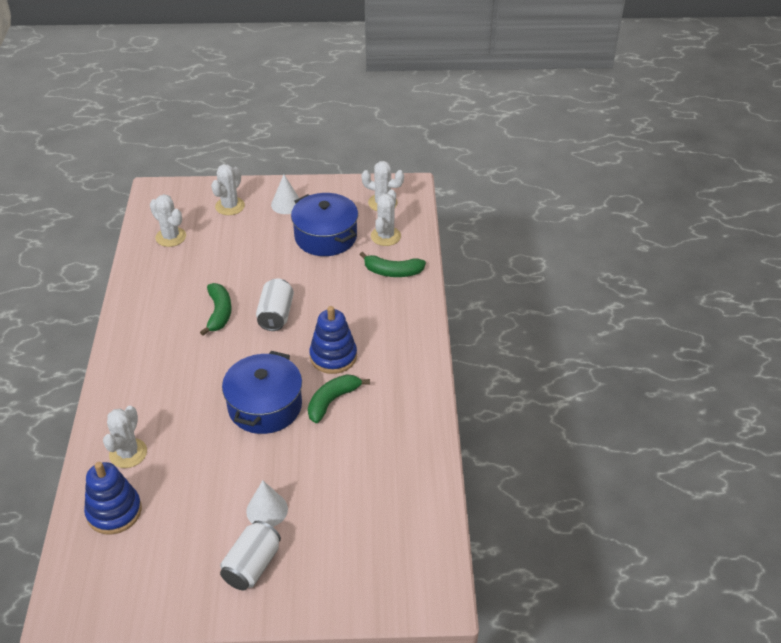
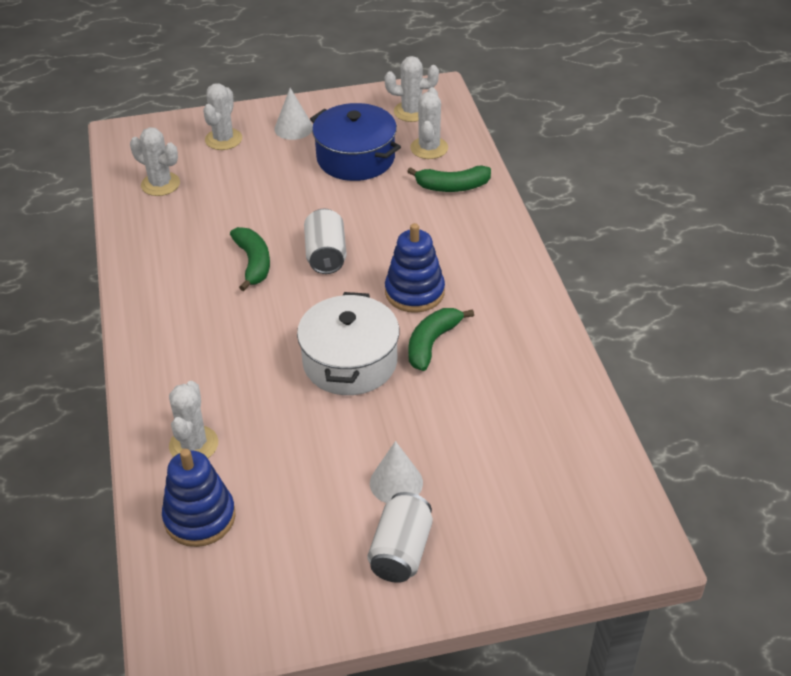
camera: 10 degrees left, 0 degrees up
(265, 406) = (350, 362): blue pot -> white pot

